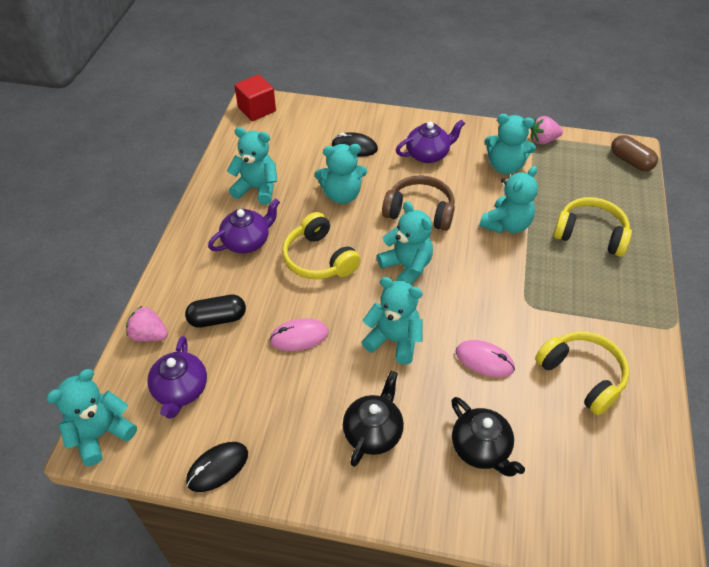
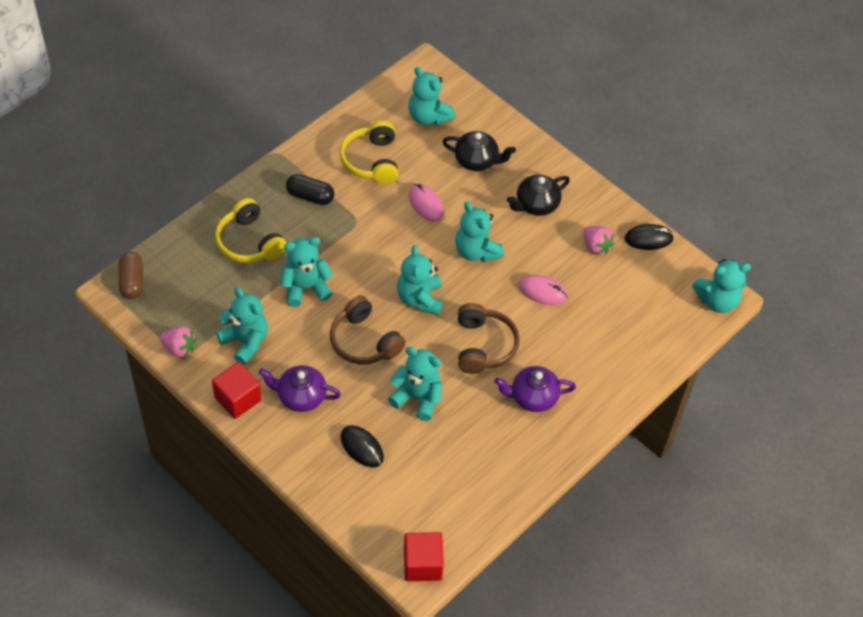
camera: 150 degrees left, 5 degrees up
(149, 335) = (655, 355): pink strawberry -> pink strawberry (596, 246)
(181, 390) = (650, 300): purple teapot -> none
(217, 318) = (596, 340): black capsule -> black capsule (310, 196)
(257, 189) = (489, 451): turquoise teddy bear -> turquoise teddy bear (428, 116)
(319, 259) = (483, 346): yellow headphones -> brown headphones
(468, 133) = (238, 399): none -> red cube
(480, 448) = (477, 161): black teapot -> black teapot turned 105 degrees clockwise

